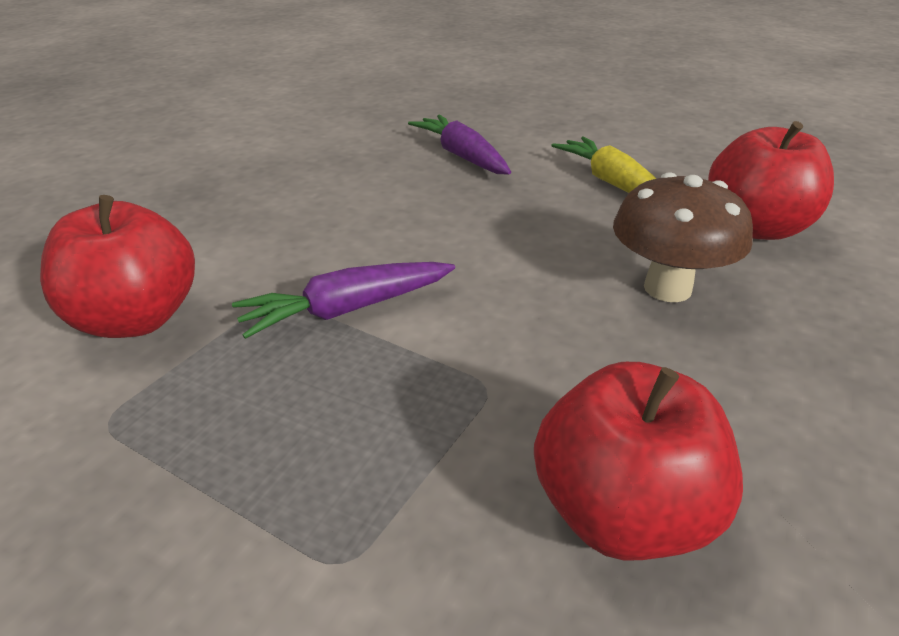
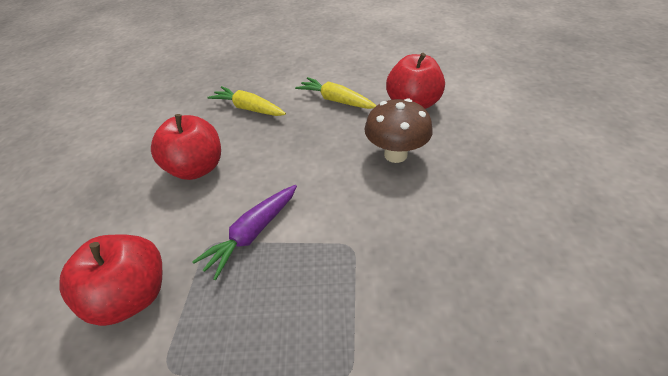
camera: 25 degrees left, 10 degrees up
(462, 156) = (249, 109): purple carrot -> yellow carrot
(622, 513) = (445, 283): red apple -> red apple (197, 168)

